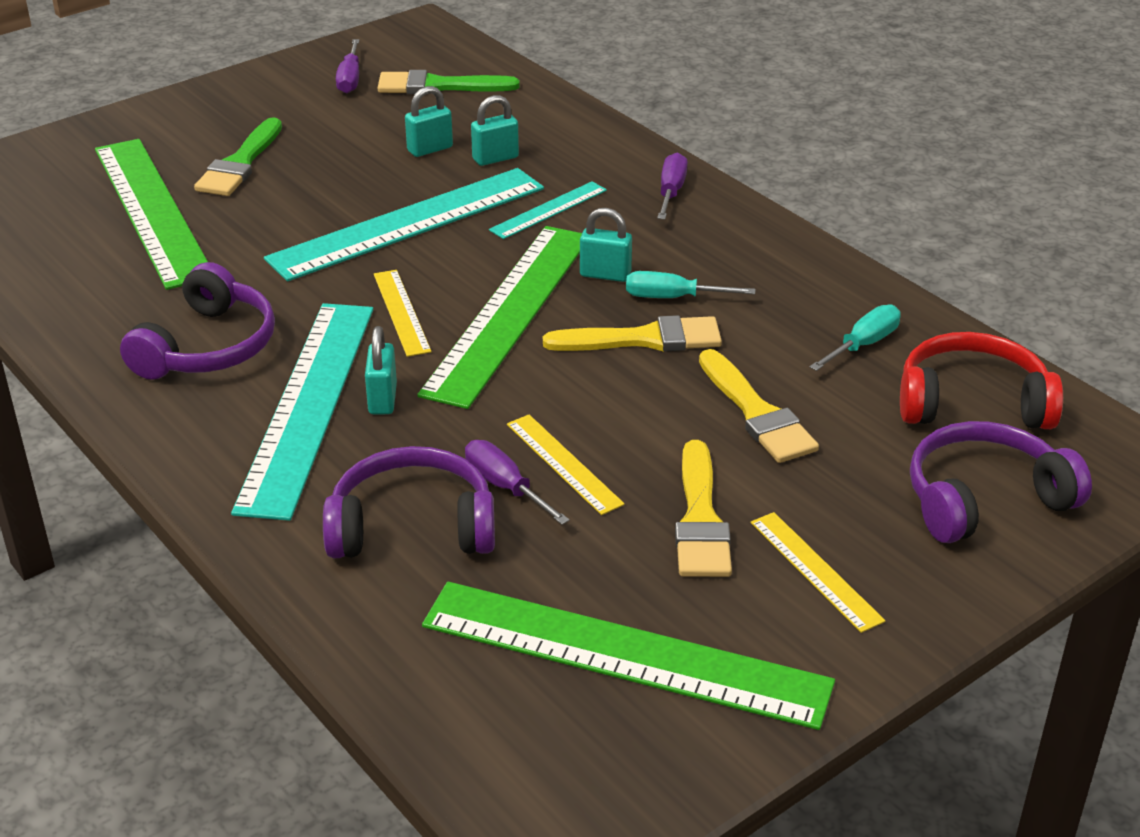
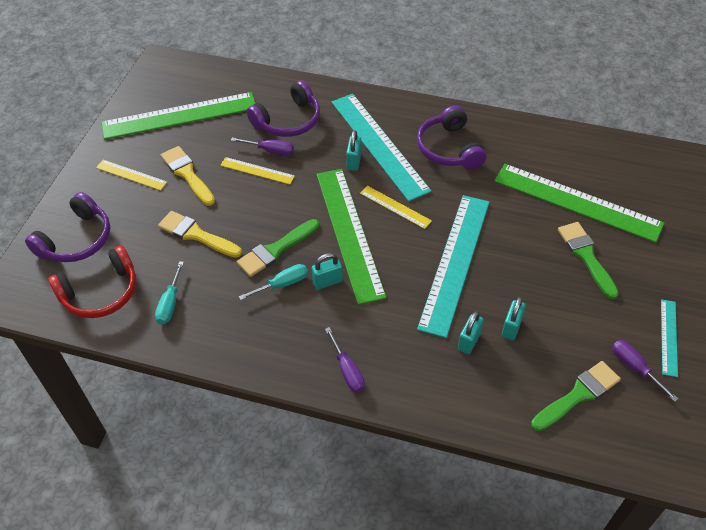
camera: 145 degrees right, 15 degrees up
(382, 399) = (354, 162): turquoise padlock -> turquoise padlock turned 45 degrees clockwise
(549, 210) = (398, 314): turquoise ruler -> turquoise ruler (668, 337)
(643, 339) = (276, 250): yellow brush -> green brush

